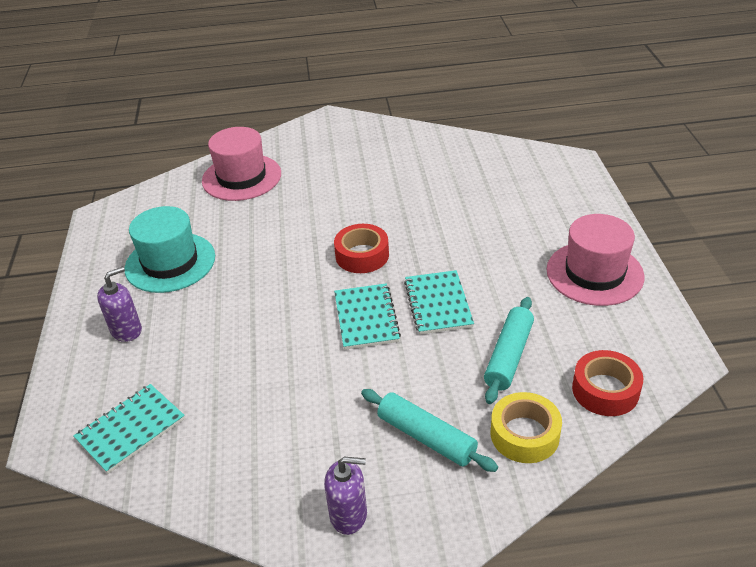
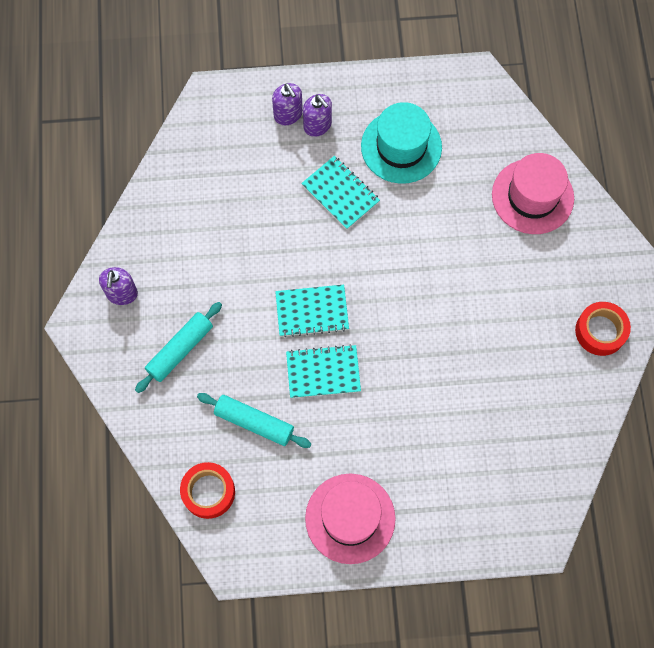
camera: 90 degrees right, 30 degrees up
(104, 358) = (288, 114): none -> purple soap dispenser
(131, 429) = (214, 145): turquoise notebook -> turquoise notebook (340, 193)
(362, 255) = (396, 310): red tape -> red tape (600, 331)
(524, 434) = (173, 421): yellow tape -> none

